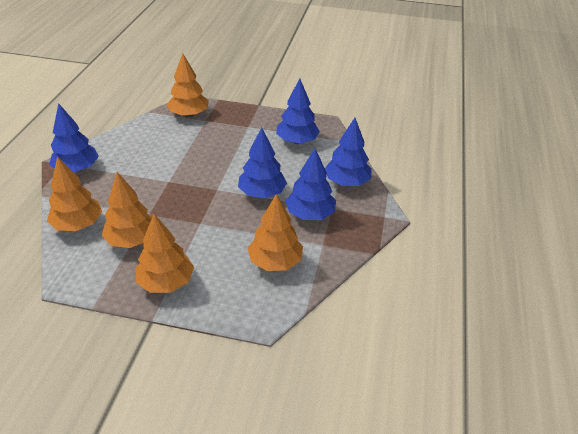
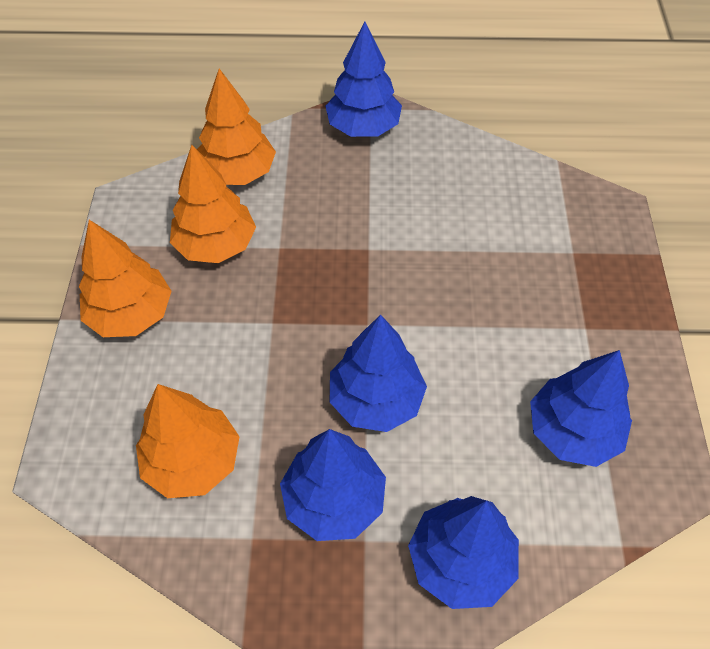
camera: 80 degrees right, 15 degrees up
(189, 114) = (578, 222): orange tree -> none

